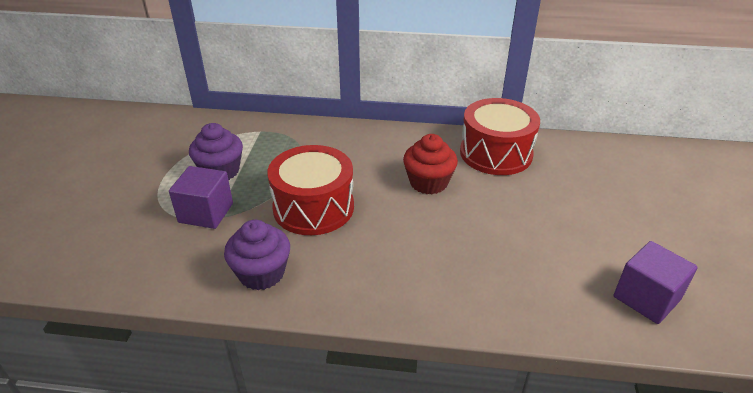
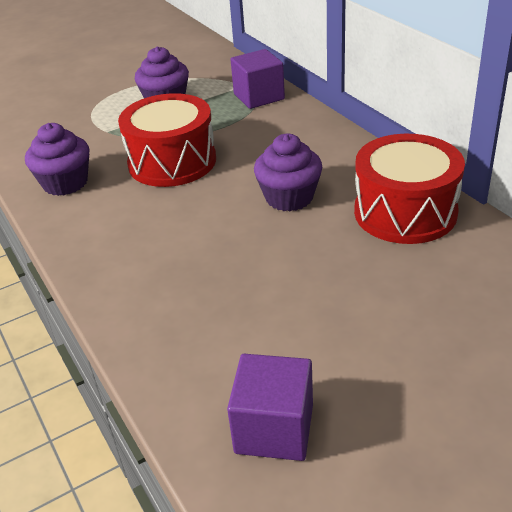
camera: 55 degrees right, 0 degrees up
(206, 213) = (108, 124): purple cube -> purple cube (259, 96)
(428, 183) = (289, 197): red cupcake -> purple cupcake

